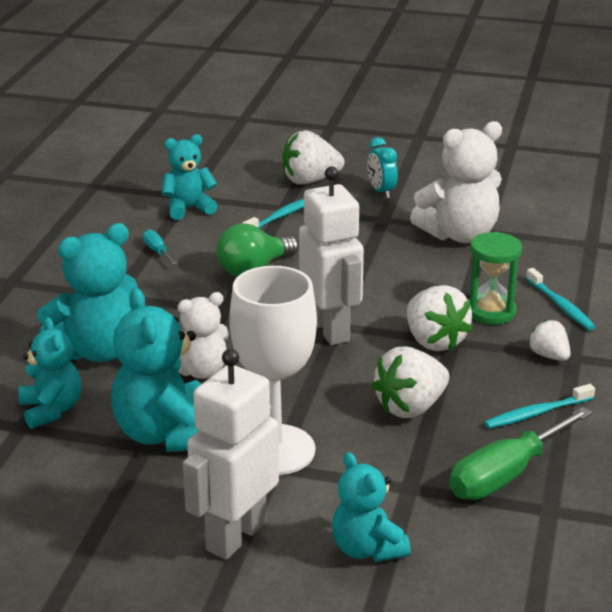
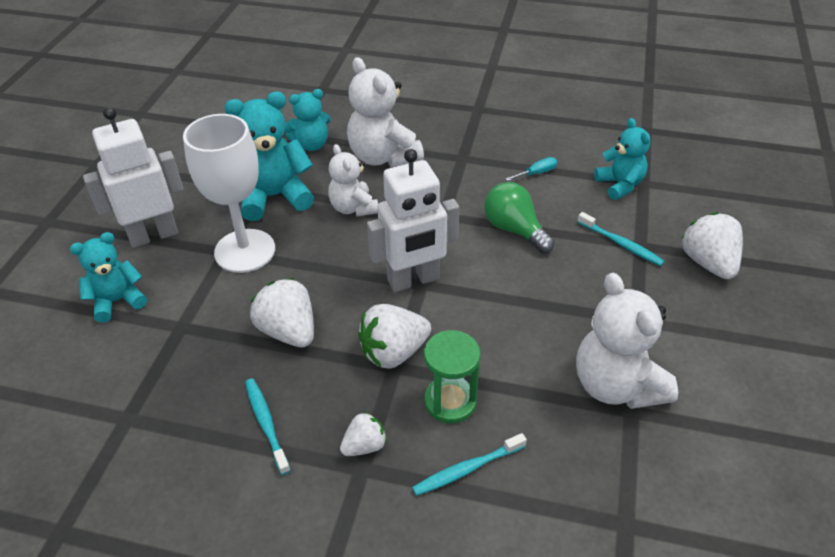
camera: 90 degrees right, 15 degrees up
(98, 351) = (383, 157): turquoise teddy bear -> white teddy bear
(235, 536) = (153, 235): white robot -> white robot turned 60 degrees counterclockwise
(381, 191) = (702, 320): turquoise clock -> none
(505, 475) = (180, 391): green screwdriver -> none

